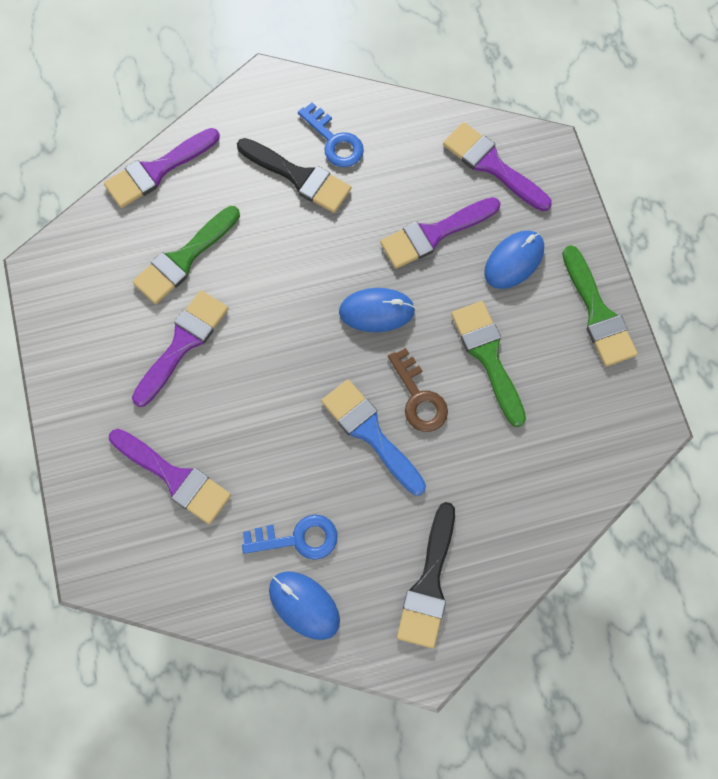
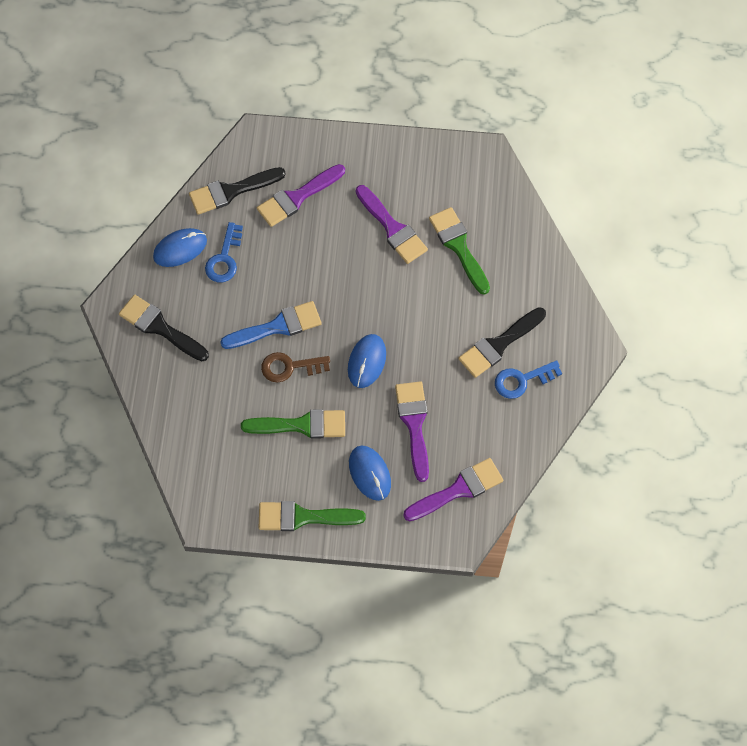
camera: 110 degrees right, 5 degrees down
(157, 170) = (540, 248): purple brush -> none
(193, 570) = (231, 191): none -> black brush

